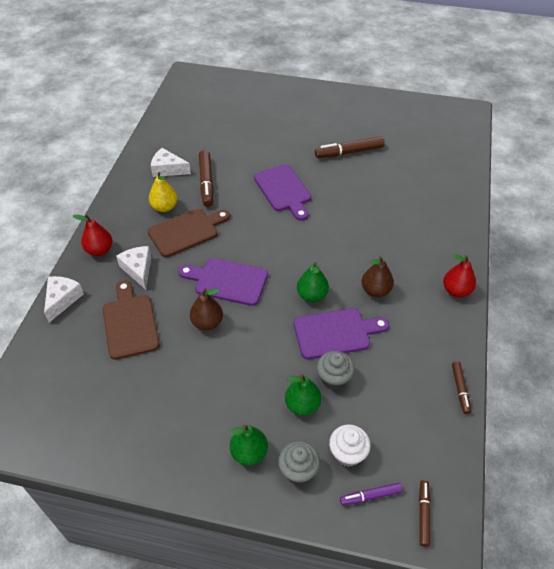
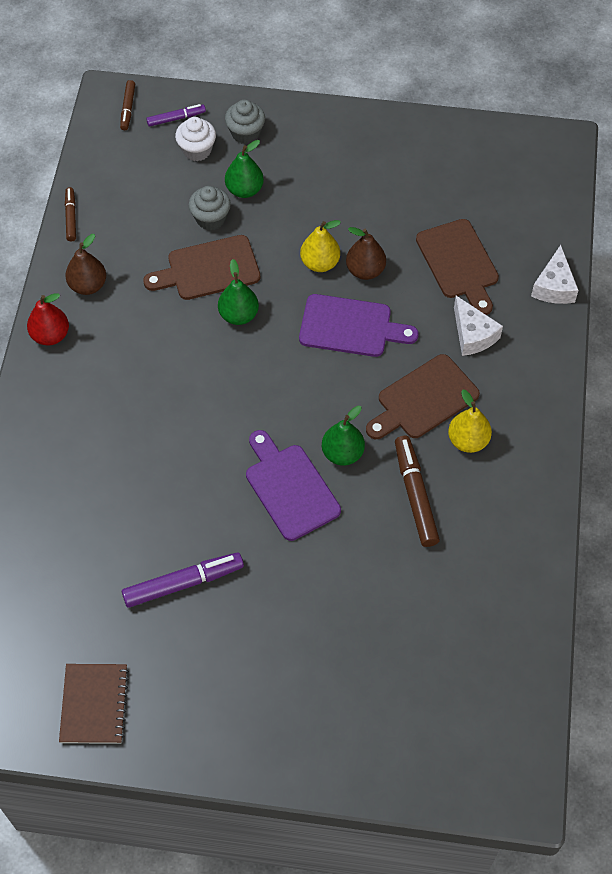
camera: 175 degrees right, 10 degrees up
(99, 250) = (536, 360): red pear -> none
(168, 169) = (485, 518): white cheese -> none
(243, 331) = (320, 263): none -> yellow pear
(249, 452) = (295, 144): green pear -> green pear (342, 453)
(335, 333) = (208, 269): purple cutting board -> brown cutting board
(349, 152) = (183, 583): brown marker -> purple marker
(375, 290) = (156, 328): brown pear -> brown pear (88, 285)
(393, 111) = (94, 704): none -> brown notebook

